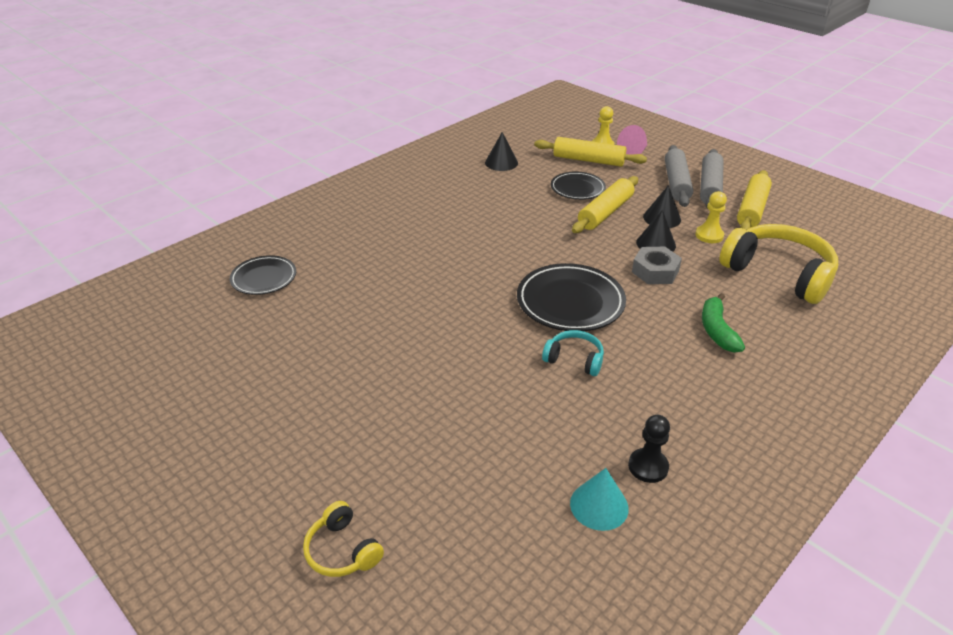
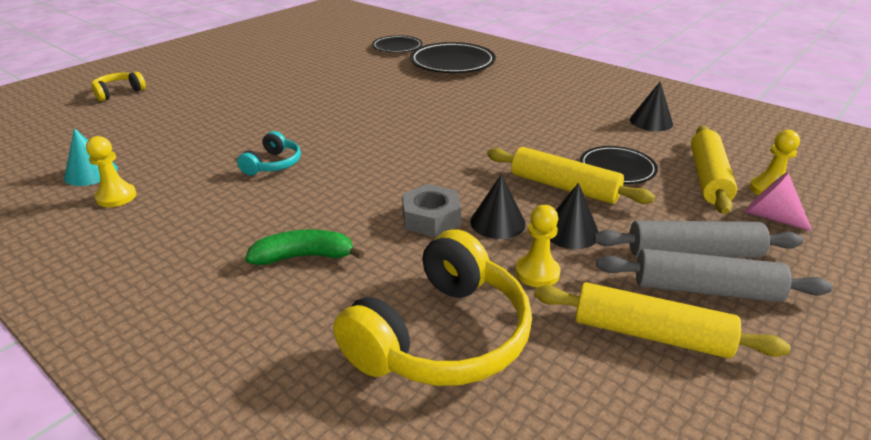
camera: 85 degrees right, 5 degrees down
(570, 302) = (366, 162): black plate -> black plate (452, 63)
(648, 466) = (116, 197): black pawn -> yellow pawn

